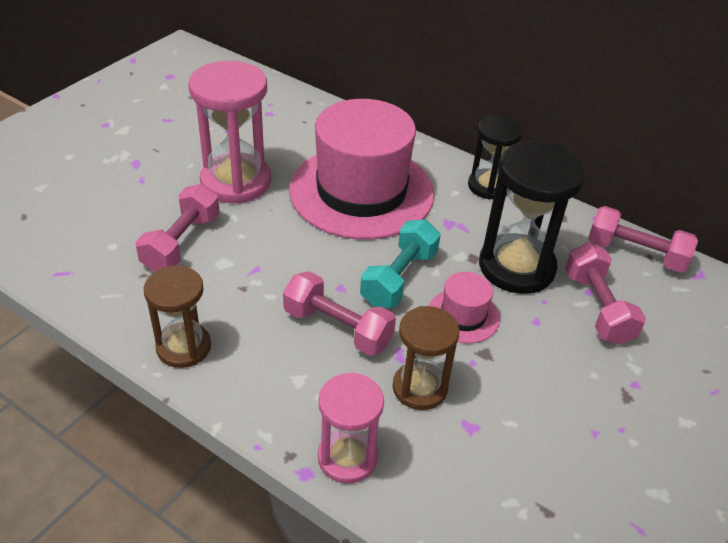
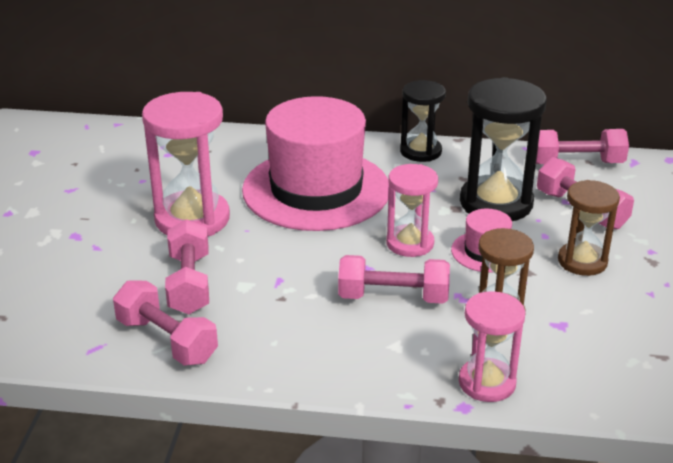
camera: 25 degrees left, 10 degrees down
(119, 289) = (167, 340): none -> pink dumbbell
(183, 347) = (273, 361): brown hourglass -> brown hourglass (582, 261)
(399, 278) = (410, 243): turquoise dumbbell -> pink hourglass

